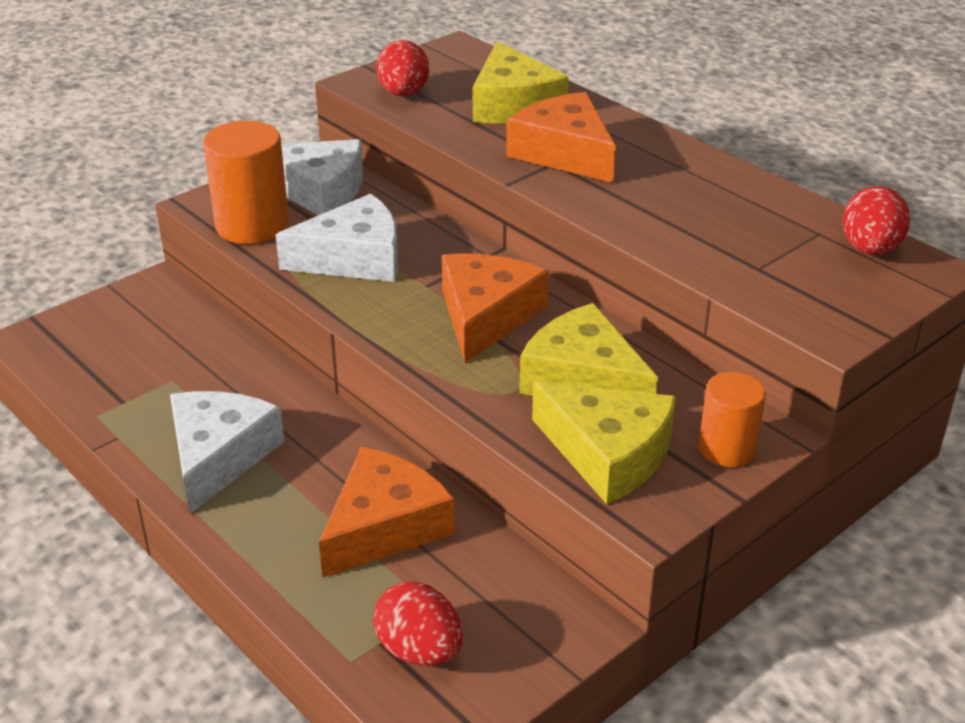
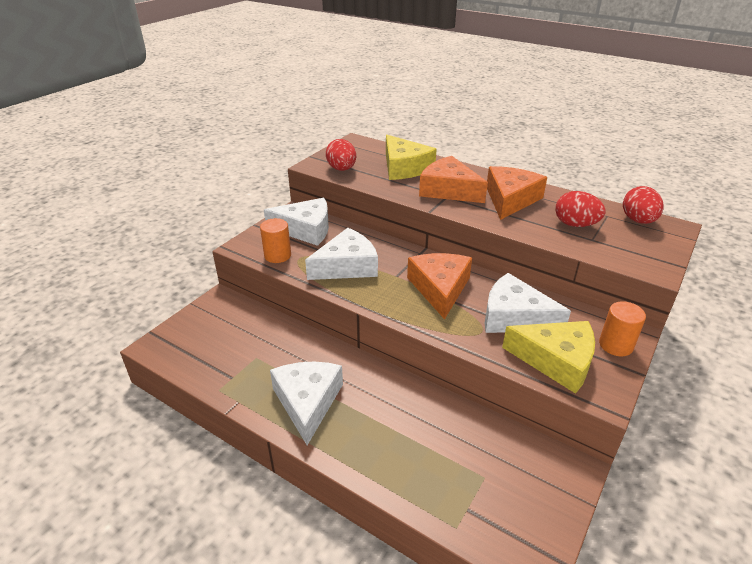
camera: 15 degrees left, 0 degrees up
(252, 225) = (277, 255): orange cylinder -> orange cylinder, size x0.62
(385, 526) = (429, 428): orange cheese -> orange cheese (510, 199)
(419, 650) = (493, 509): red egg -> red egg (575, 224)
(583, 379) = (514, 317): yellow cheese -> white cheese

